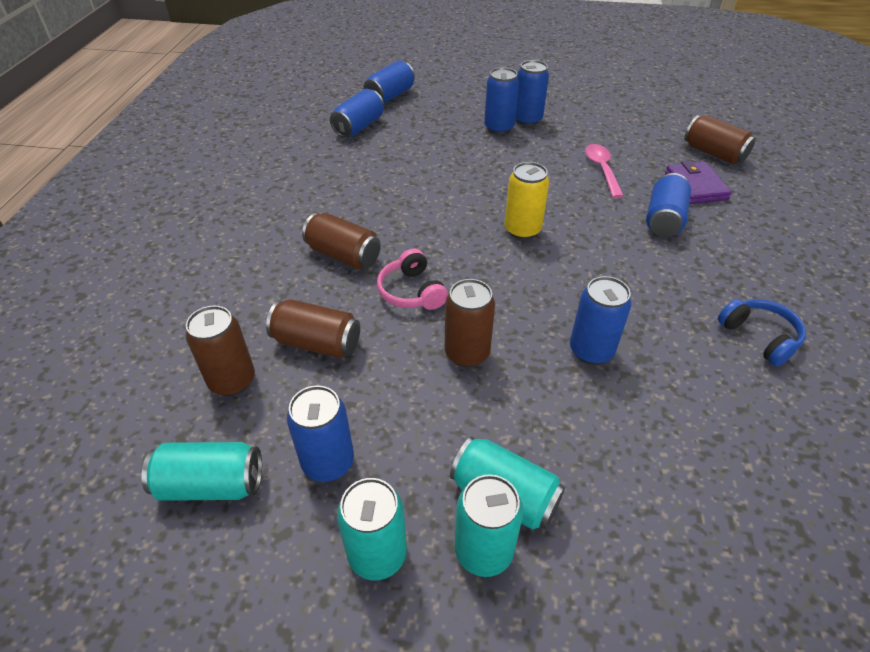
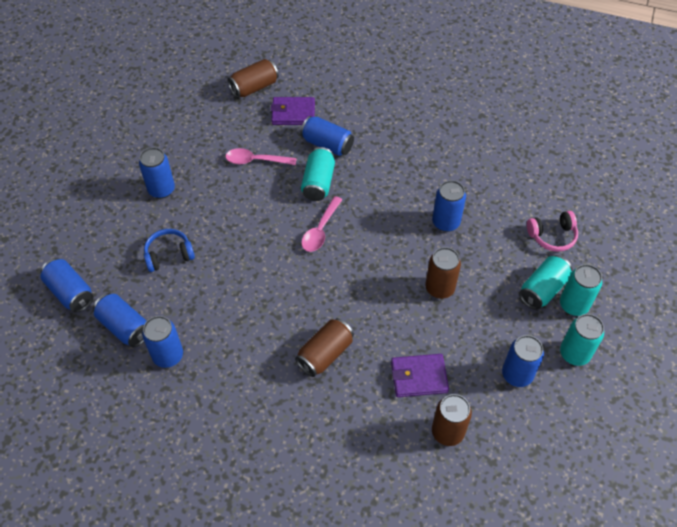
camera: 80 degrees left, 10 degrees up
(211, 484) = (528, 440): turquoise can -> turquoise can (318, 182)
(317, 343) = (419, 377): brown can -> purple wallet
(411, 292) = (376, 312): pink headphones -> pink headphones (552, 236)
(499, 128) = (168, 214): blue can -> blue can (168, 356)
(522, 230) = (320, 230): yellow can -> pink spoon
(759, 337) = (445, 139): blue headphones -> blue headphones (169, 255)

